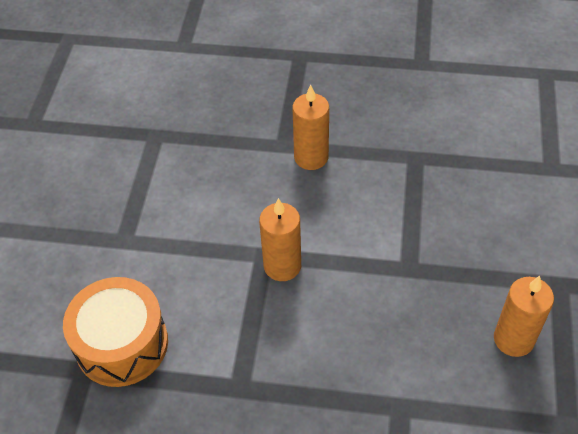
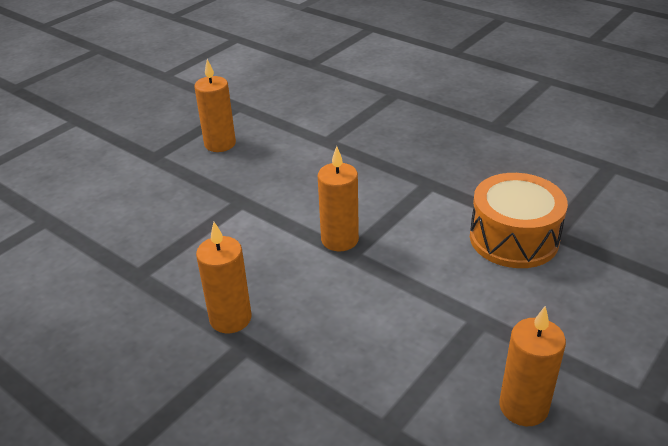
camera: 150 degrees left, 15 degrees down
(72, 186) = (523, 407): none -> orange candle

